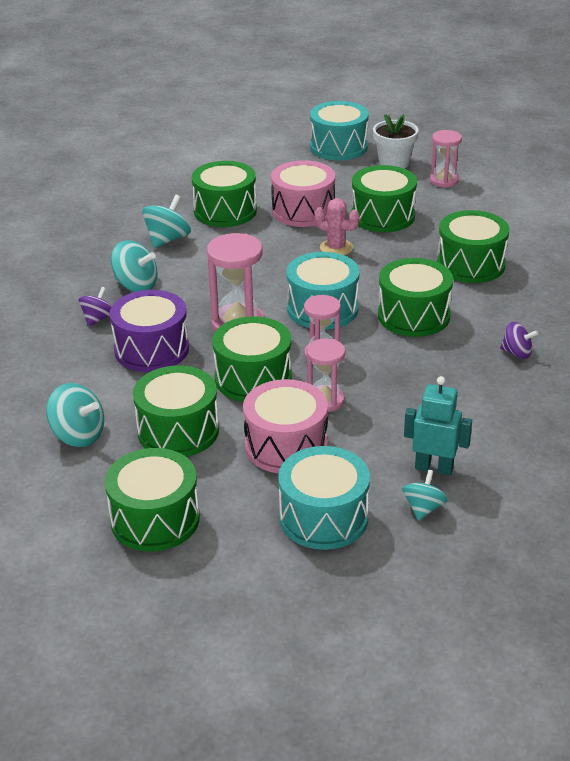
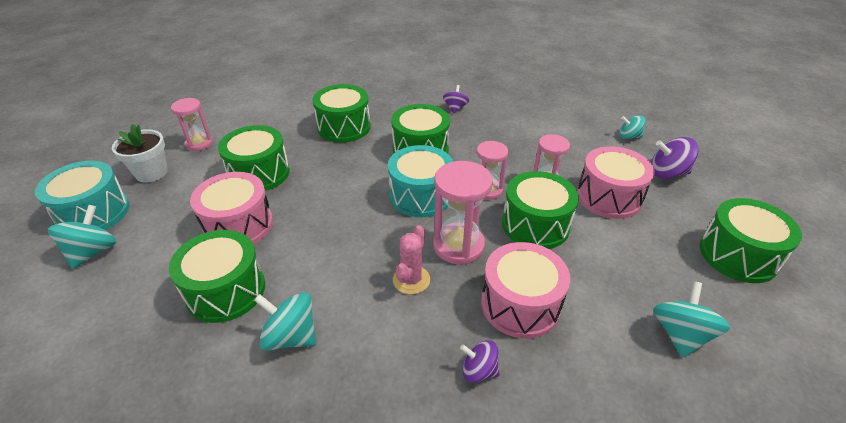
camera: 100 degrees left, 5 degrees up
(136, 285) = (400, 347): turquoise spinning top -> turquoise spinning top (93, 252)
(151, 349) = (520, 304): purple drum -> pink drum
(178, 431) = (629, 261): green drum -> none
(323, 517) = (667, 173): turquoise drum -> purple spinning top
(336, 248) = (316, 196): pink cactus -> pink cactus (411, 280)
(434, 468) = (589, 134): turquoise robot -> none

